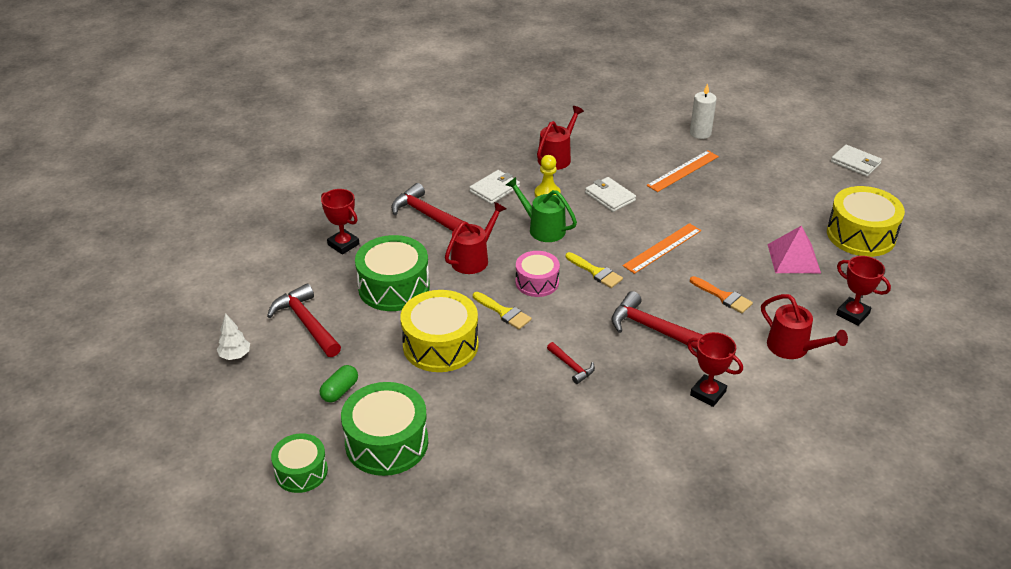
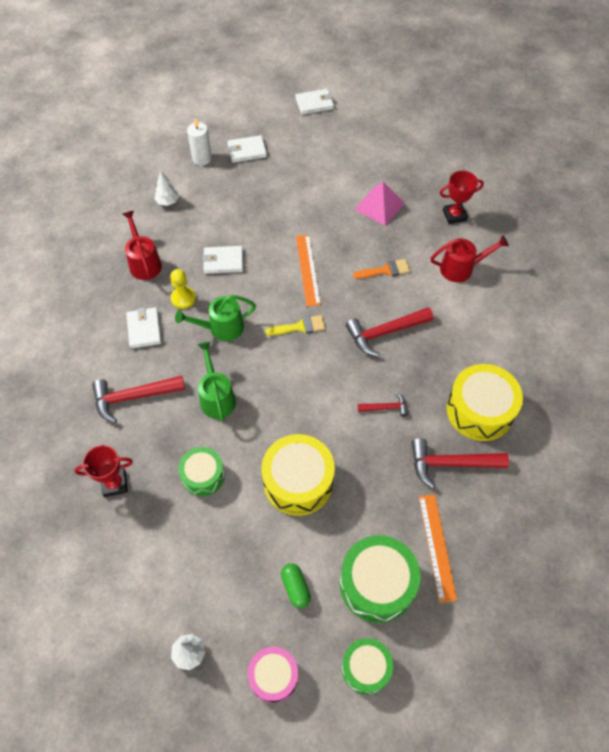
camera: 55 degrees left, 20 degrees up
(306, 323) = (193, 570): red hammer -> red hammer (450, 463)
(394, 287) = (203, 476): green drum -> green drum, size x0.61
(473, 258) = (216, 397): red watering can -> green watering can
(504, 312) = (296, 415): yellow brush -> none
(537, 282) = (280, 371): pink drum -> pink drum (273, 676)
(631, 138) = (167, 201): none -> white tree
(683, 171) = (235, 199): orange ruler -> orange ruler (437, 546)
(708, 393) = (468, 344): red trophy -> none
(743, 152) = (247, 151): none -> white wallet
(861, 235) = (386, 155): yellow drum -> yellow drum (479, 410)

